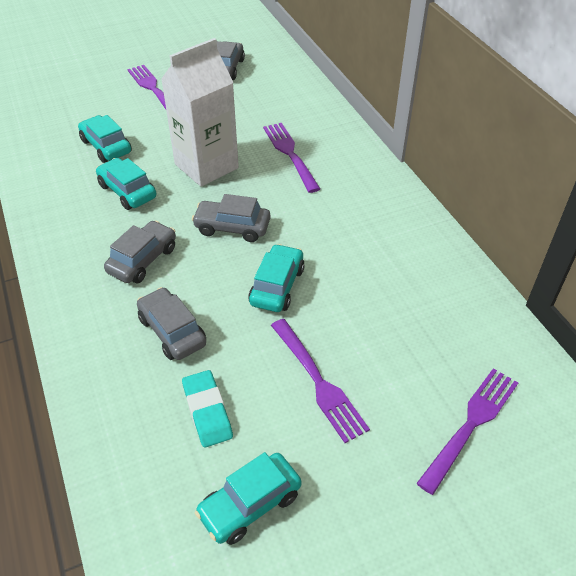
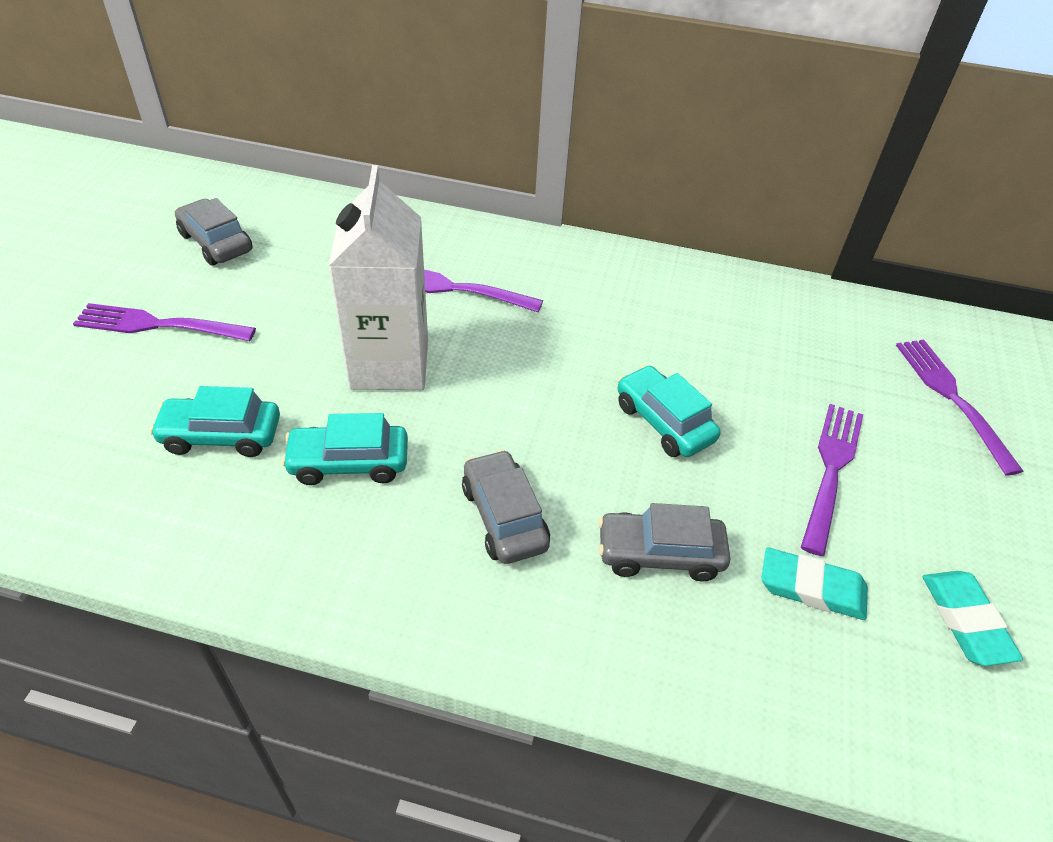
camera: 55 degrees left, 0 degrees up
(232, 227) = (529, 404): grey car -> none
(250, 504) = (966, 620): turquoise car -> turquoise eraser
(318, 382) = (831, 470): purple fork -> purple fork turned 75 degrees counterclockwise

